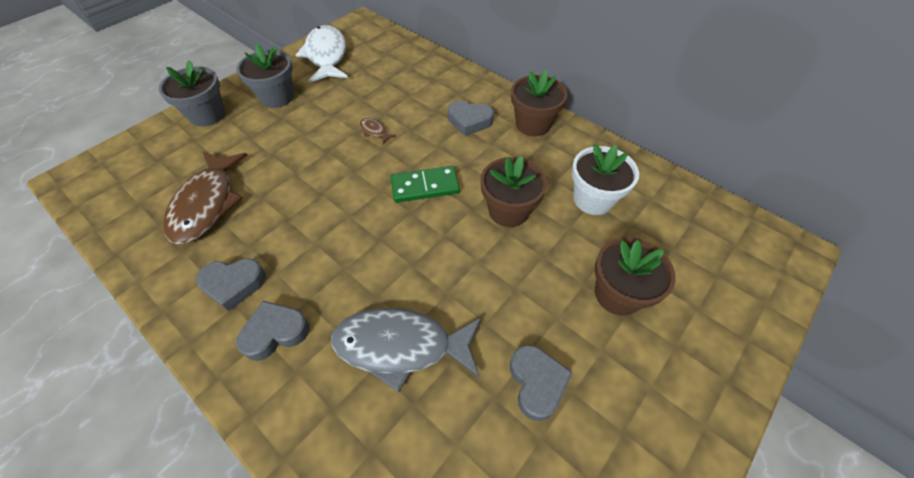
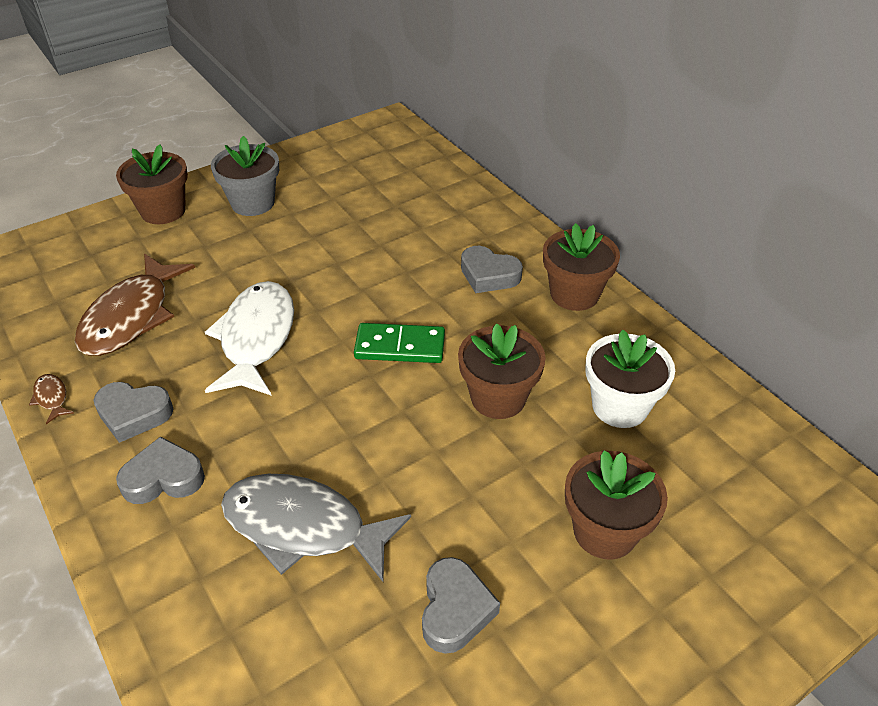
camera: 15 degrees right, 10 degrees down
(207, 115) = (163, 211): grey flower pot -> brown flower pot
(326, 56) = (331, 160): white fish -> white fish (256, 338)
(374, 131) = (359, 266): brown fish -> brown fish (52, 398)

